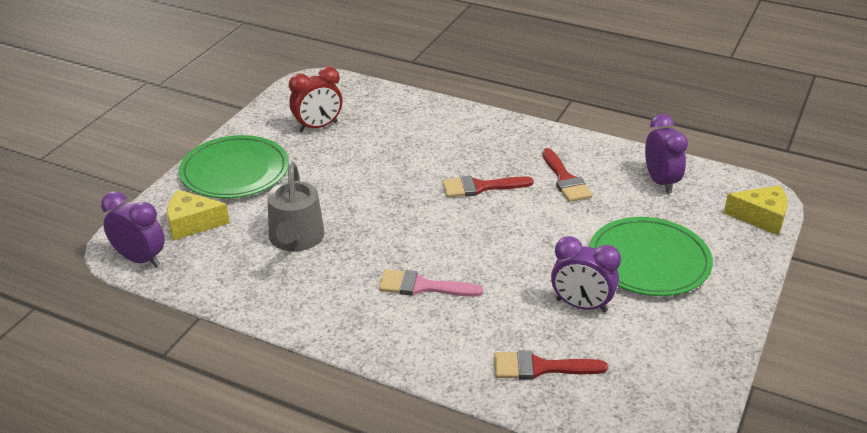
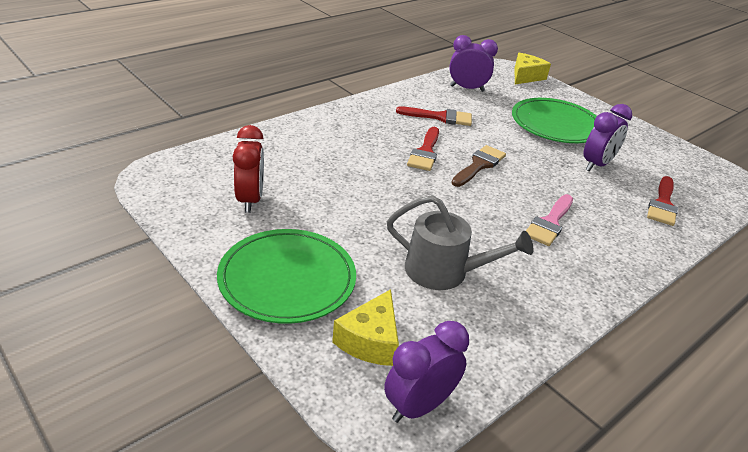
camera: 70 degrees left, 0 degrees up
(490, 224) = (479, 165): none -> brown brush

